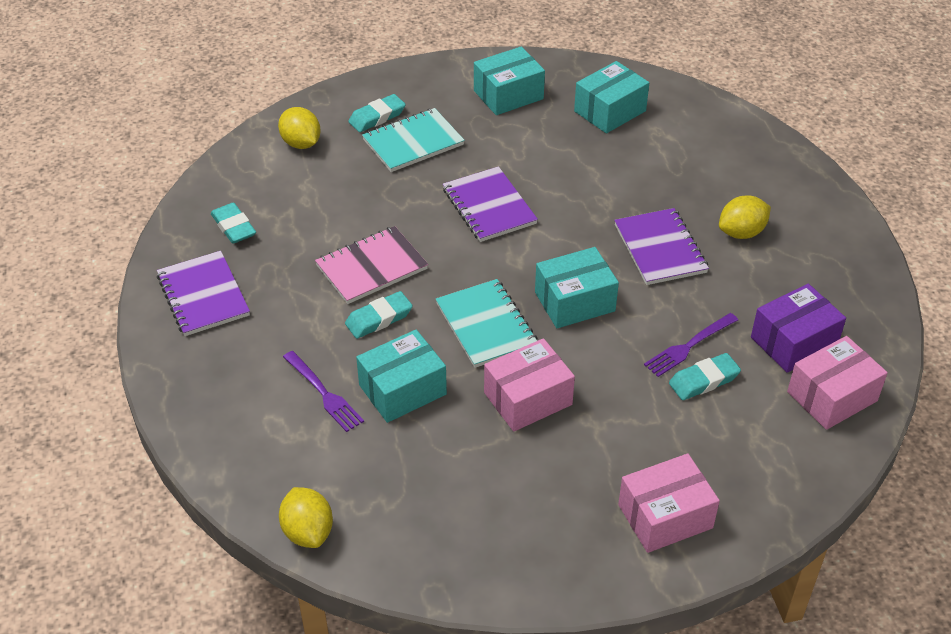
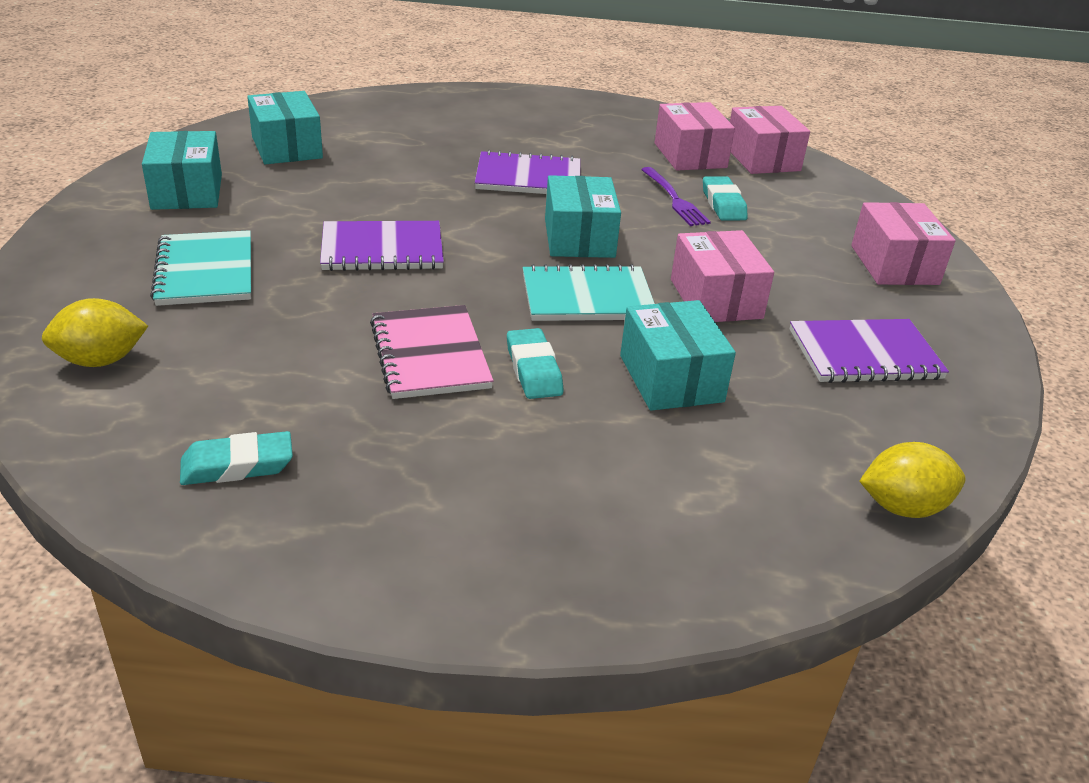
camera: 75 degrees left, 10 degrees down
(203, 295) = (380, 529): purple notebook -> purple notebook (864, 354)
(324, 394) = (654, 443): purple fork -> none
(377, 117) = (118, 286): turquoise eraser -> none
(741, 232) = (533, 138): yellow lemon -> none
(793, 342) = (690, 155): purple box -> pink box

